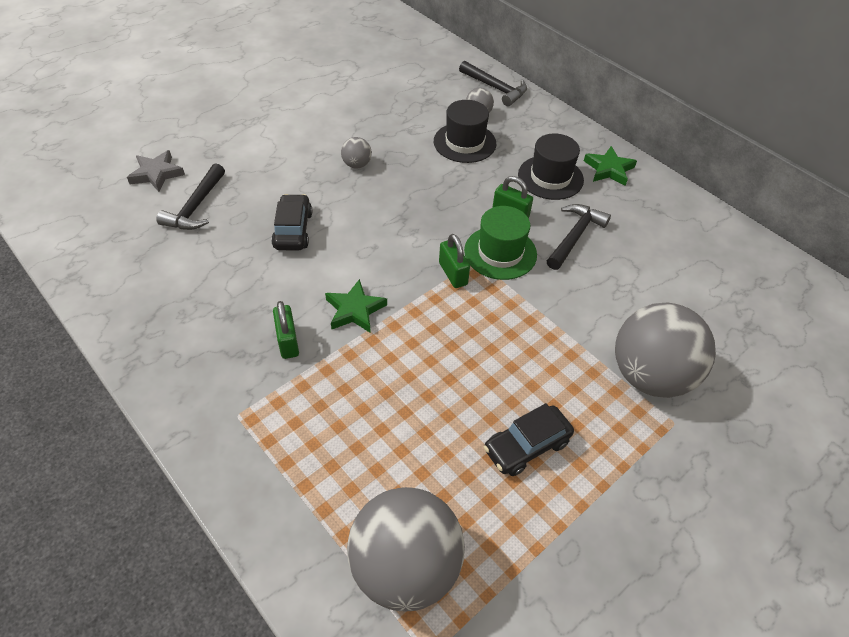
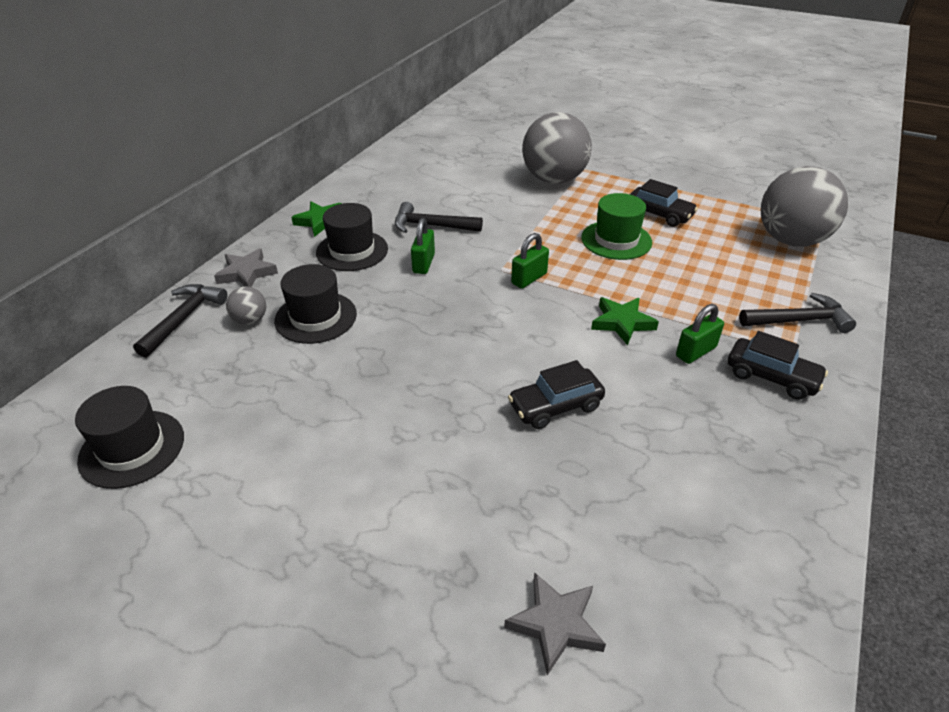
camera: 110 degrees left, 10 degrees down
(196, 206) = (586, 525): black hammer -> black hammer (798, 320)
(225, 377) = (771, 377): none -> black car
(357, 164) = (404, 393): grey ball -> none
(382, 64) = (132, 448): none -> black hat
(500, 252) = (481, 259): green hat -> green hat (616, 240)
(541, 120) = (246, 273): none -> grey star

